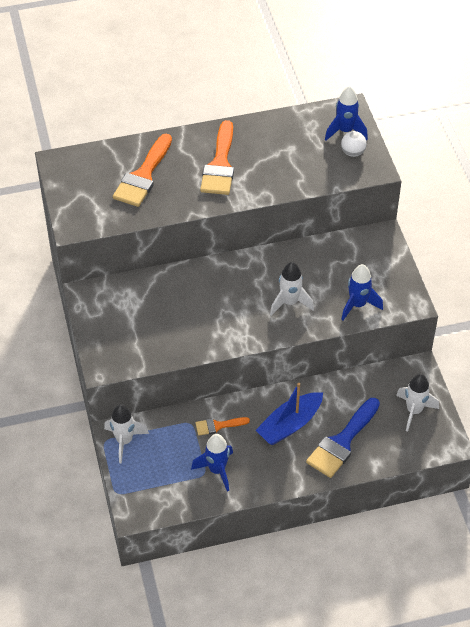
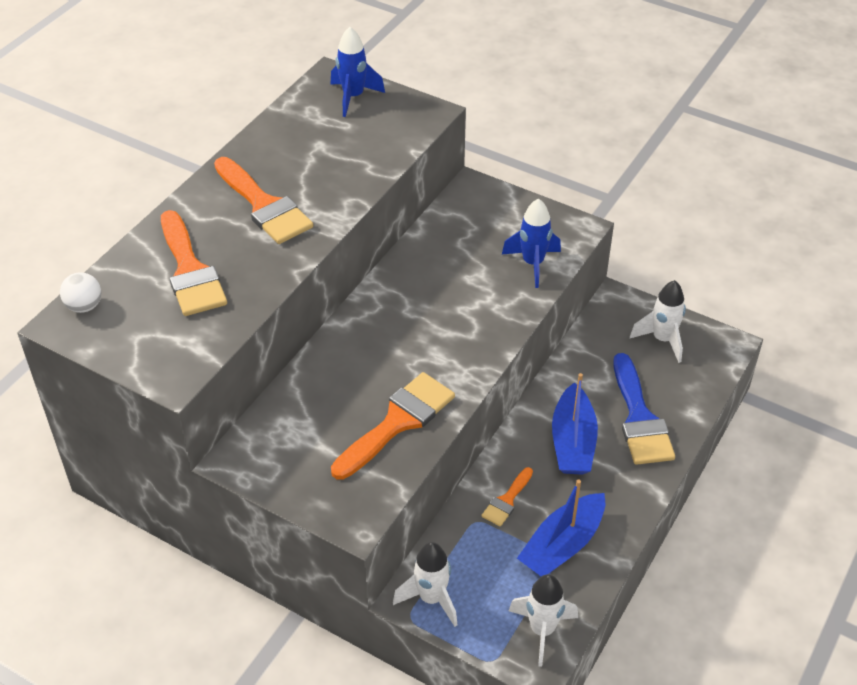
camera: 45 degrees left, 5 degrees down
(180, 335) = (397, 422): none -> orange brush
(217, 470) = (562, 545): blue rocket -> blue boat
(290, 302) = (466, 308): white rocket -> white rocket (542, 630)
(353, 152) = (386, 111): white ball -> white ball (84, 306)

